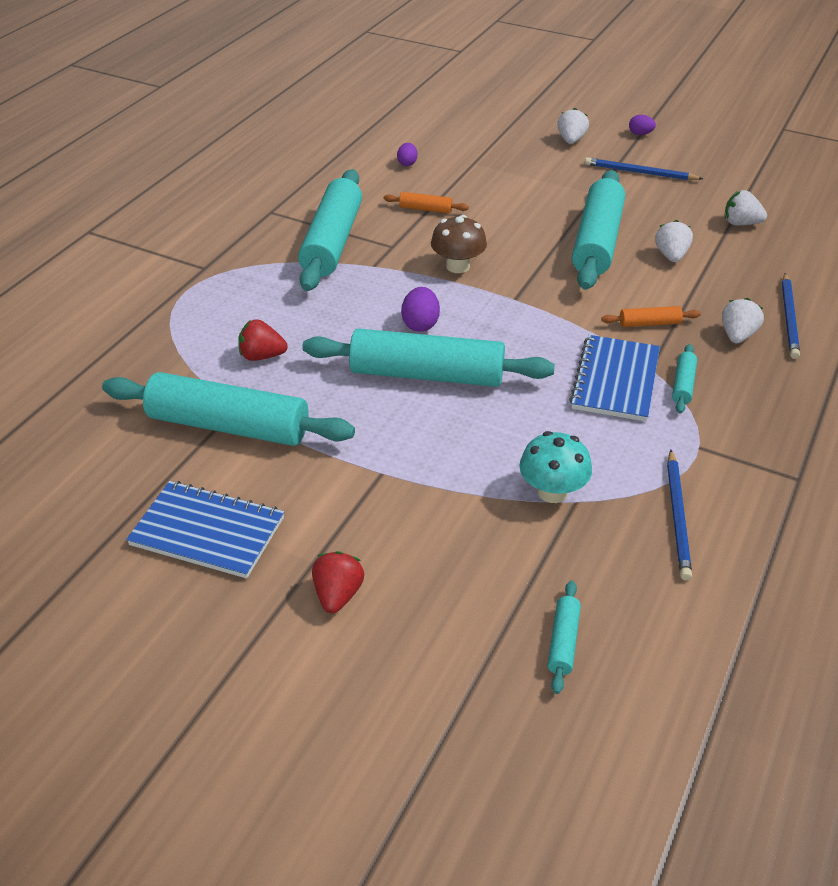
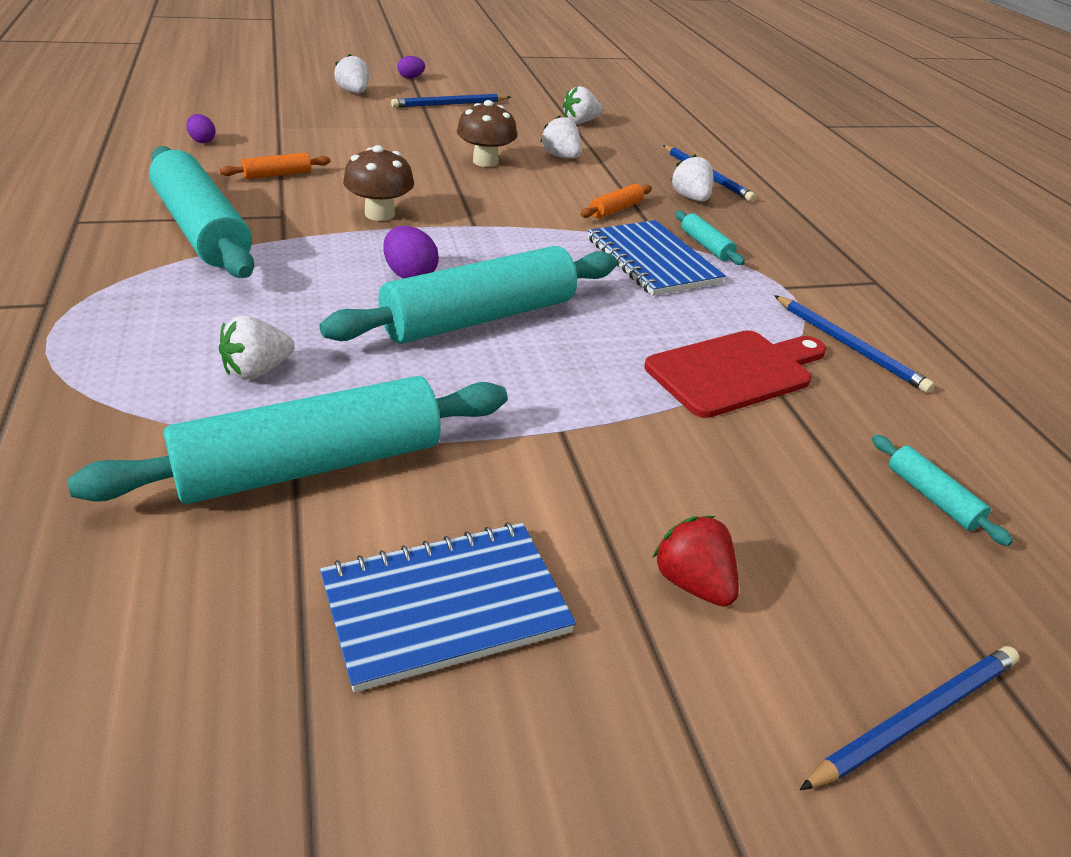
camera: 45 degrees left, 5 degrees down
(262, 356) = (257, 371): red strawberry -> white strawberry
(358, 728) = (916, 718): none -> blue pencil
(552, 492) = (735, 372): turquoise mushroom -> red cutting board
(597, 242) = (485, 161): turquoise rolling pin -> brown mushroom

